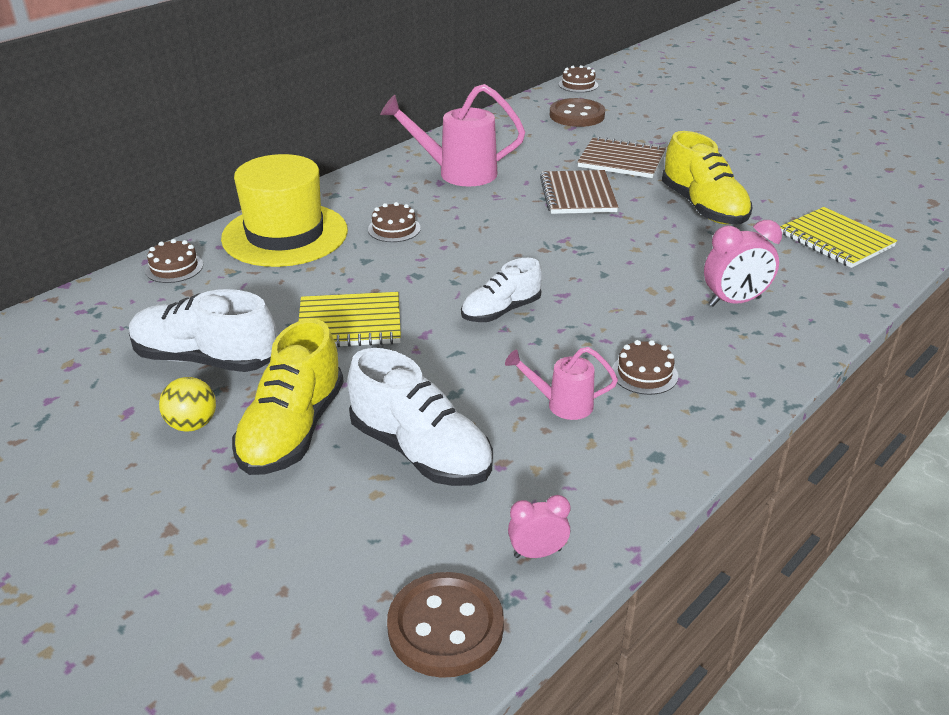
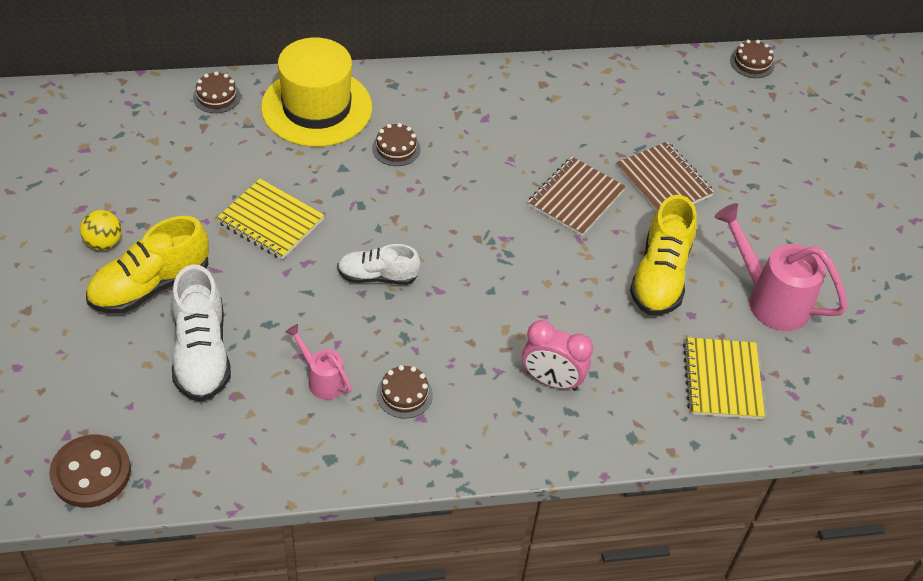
camera: 35 degrees right, 15 degrees up
(205, 359) = (158, 194): white shoe -> none
(457, 173) = (511, 116): pink watering can -> pink watering can (769, 299)
(537, 553) = (185, 467): pink clock -> none
(577, 115) = (697, 103): brown button -> none

